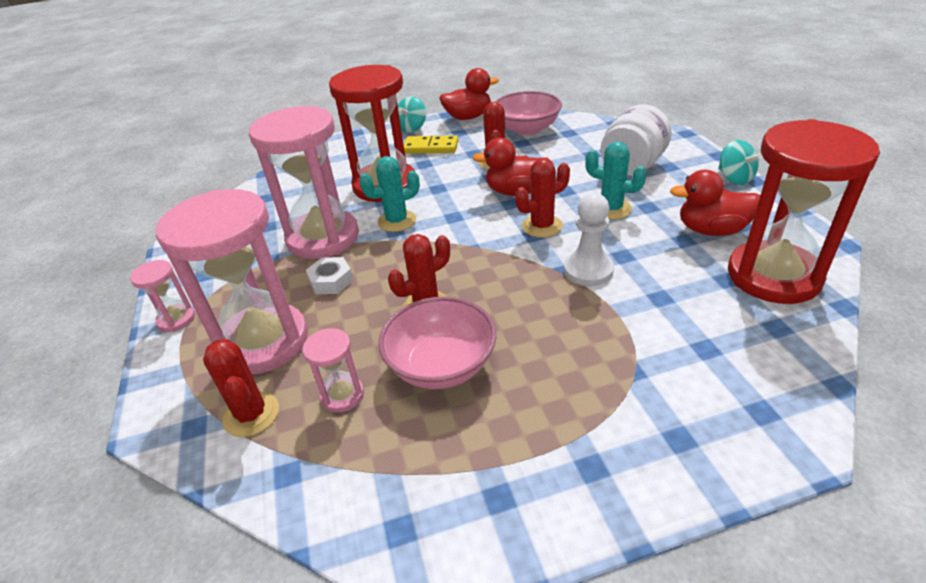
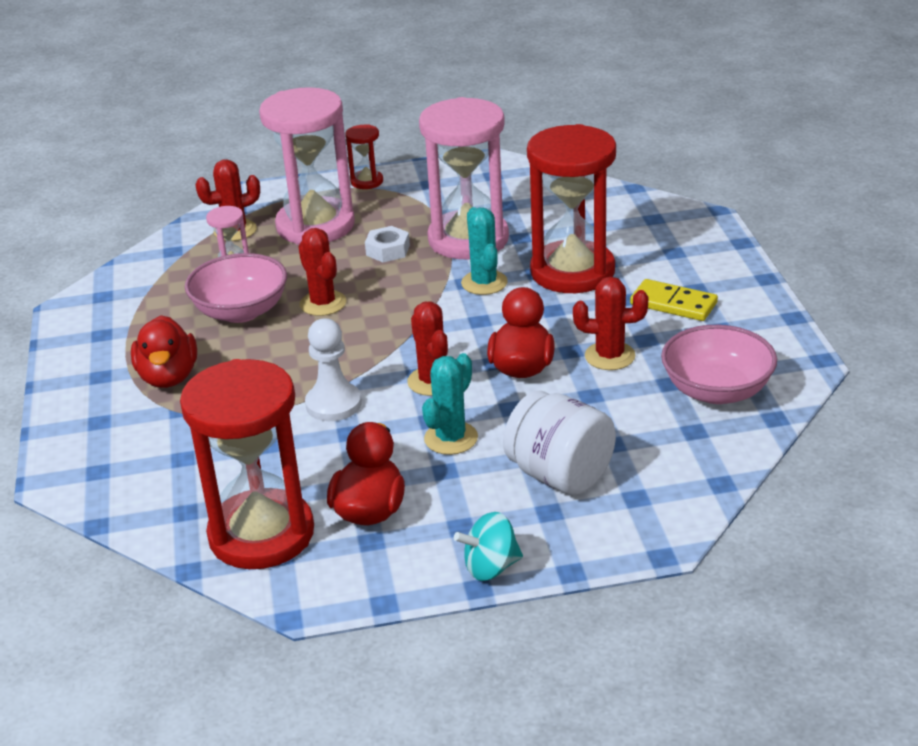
camera: 95 degrees right, 5 degrees down
(176, 319) = (367, 181): pink hourglass -> red hourglass
(412, 128) = (744, 287): turquoise spinning top -> none
(430, 147) = (673, 304): yellow domino -> yellow domino turned 75 degrees counterclockwise
(468, 117) = (776, 337): red duck -> red duck (168, 377)

